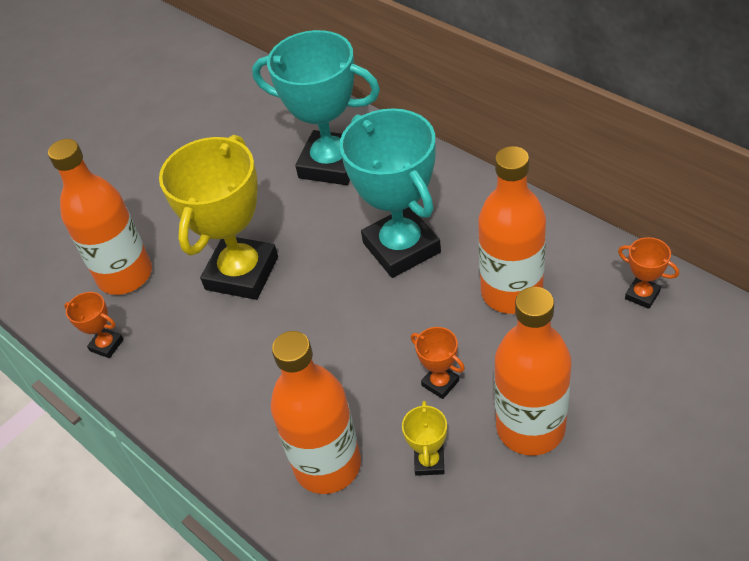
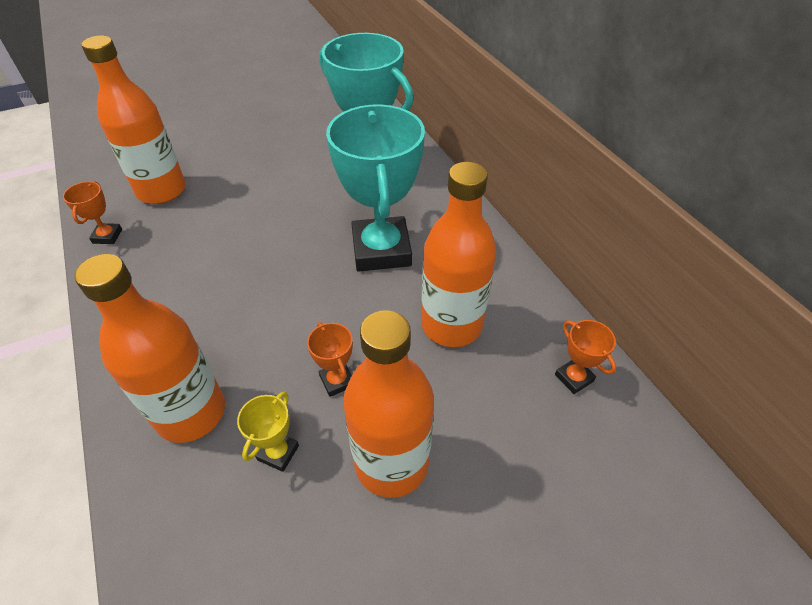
camera: 15 degrees right, 0 degrees up
(106, 345) = (107, 236): orange trophy -> orange trophy turned 45 degrees clockwise
(242, 273) = (244, 222): yellow trophy -> none

